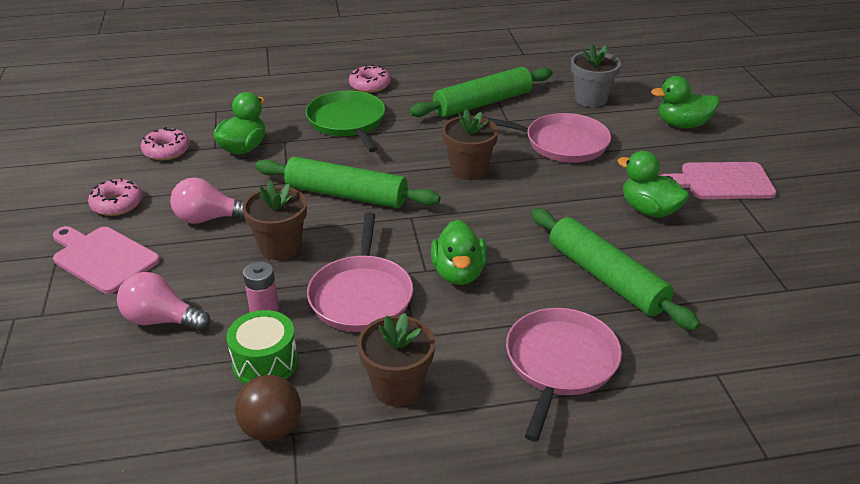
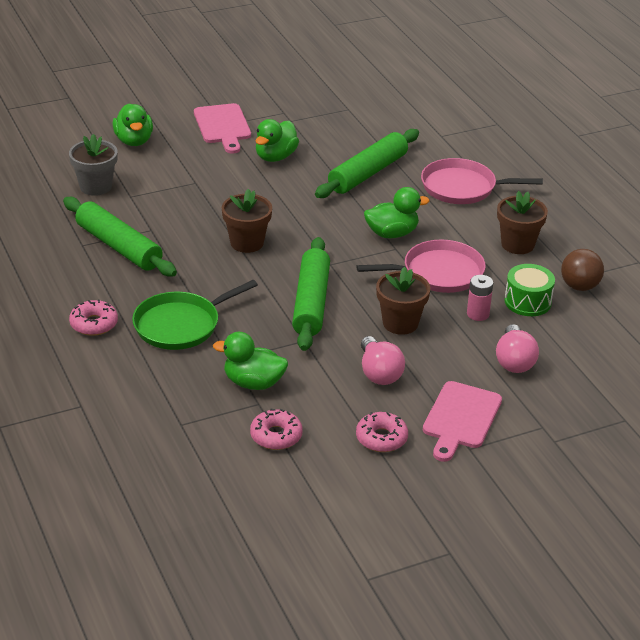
camera: 105 degrees left, 0 degrees up
(562, 143) = (185, 198): pink pan -> none

